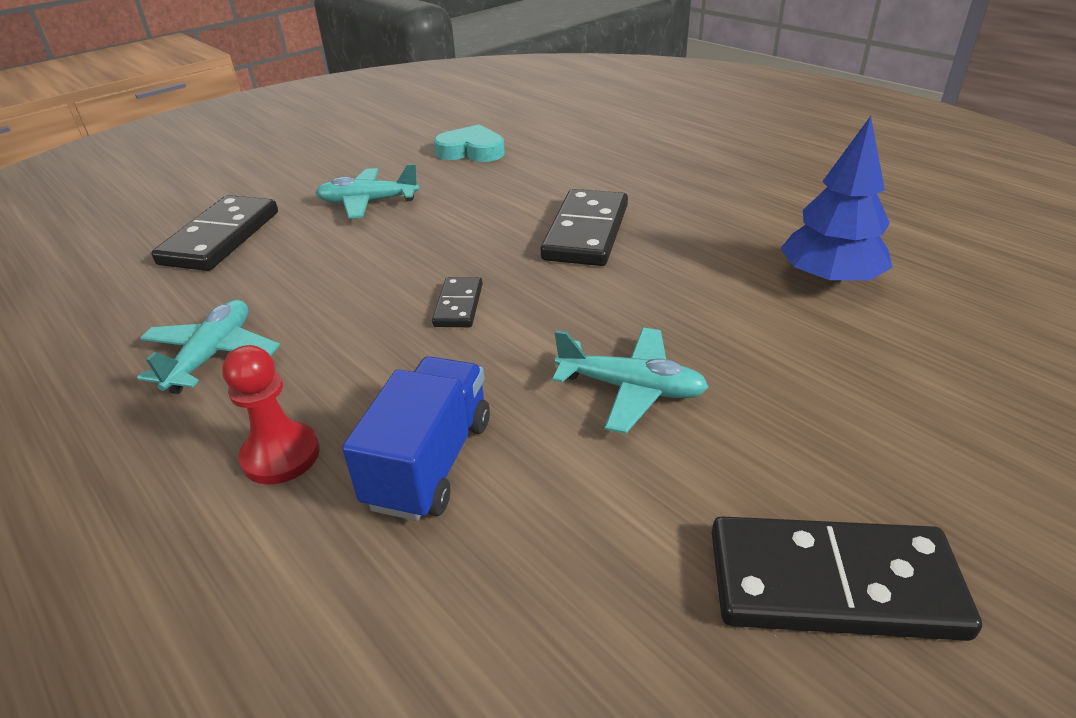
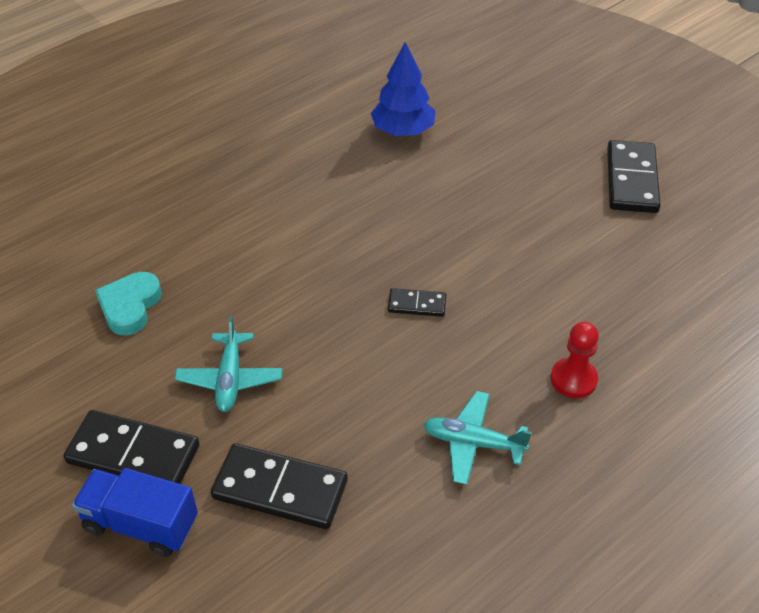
camera: 90 degrees left, 10 degrees up
(430, 462) = (574, 310): blue truck -> blue truck (140, 524)
(586, 232) = (321, 233): black domino -> black domino (133, 454)
(631, 388) = (509, 226): turquoise plane -> none

